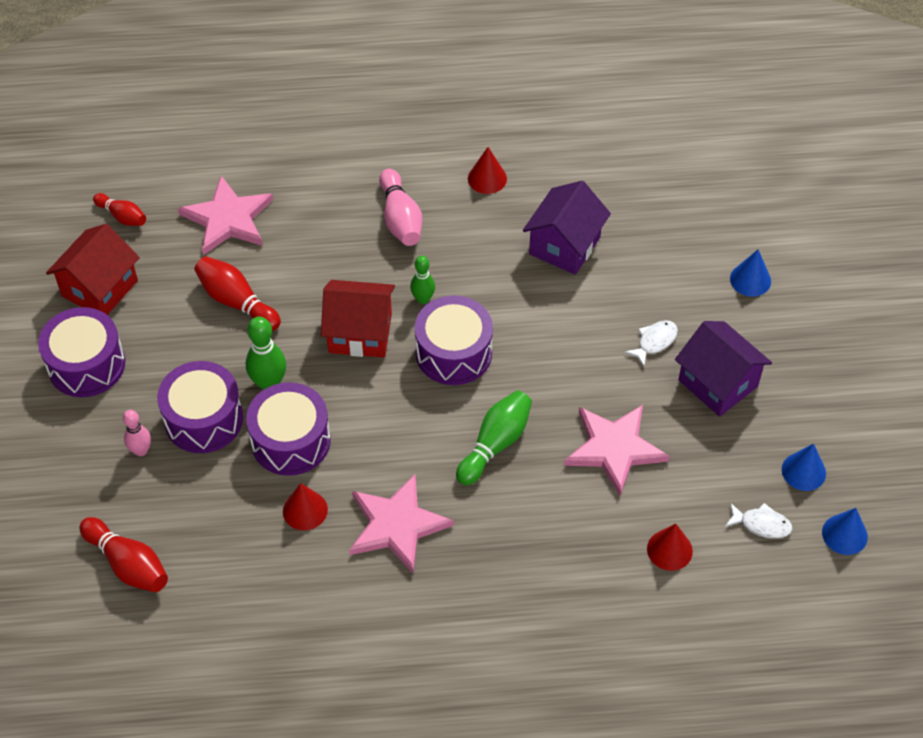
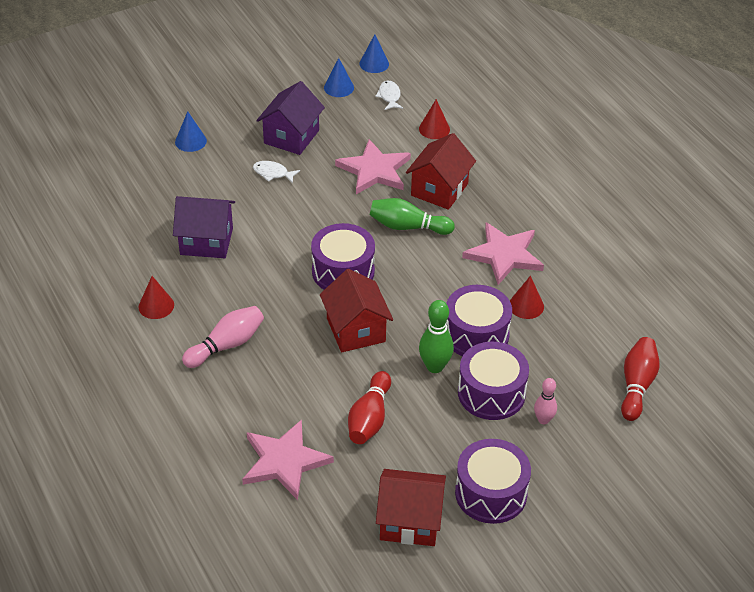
camera: 115 degrees left, 10 degrees down
(122, 216) = (321, 543): red bowling pin -> none
(423, 299) = (302, 304): green bowling pin -> none
(546, 505) = (439, 189): none -> red house

